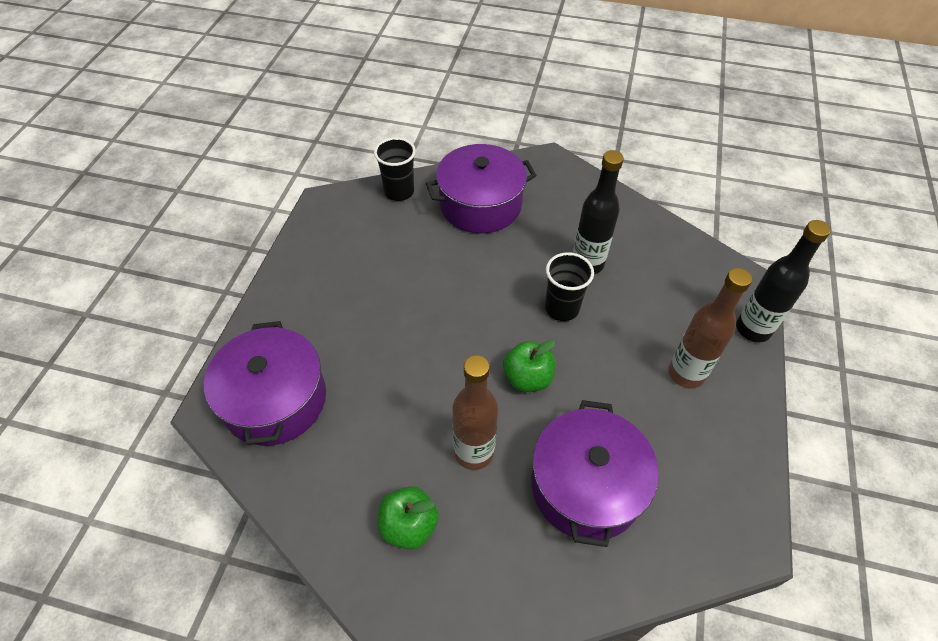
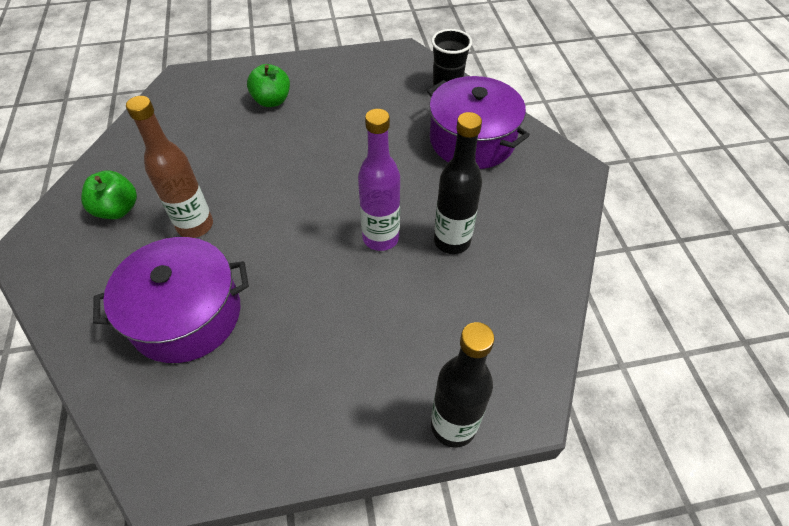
camera: 65 degrees right, 0 degrees up
(275, 400) = (201, 101): purple pot -> none
(527, 378) = (285, 237): green apple -> green apple (272, 101)
(562, 308) = (380, 238): black cup -> purple bottle
(686, 374) = (352, 368): brown bottle -> none

